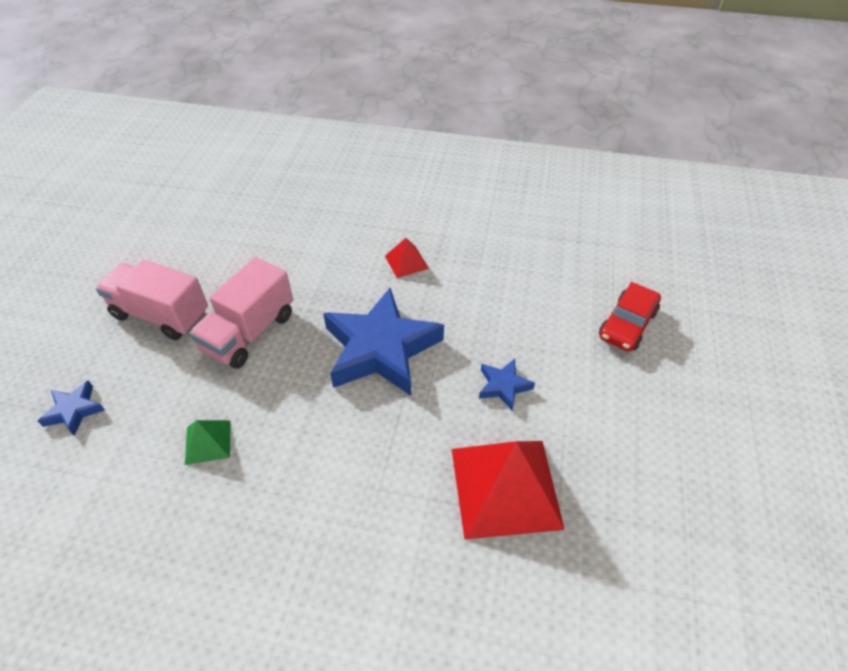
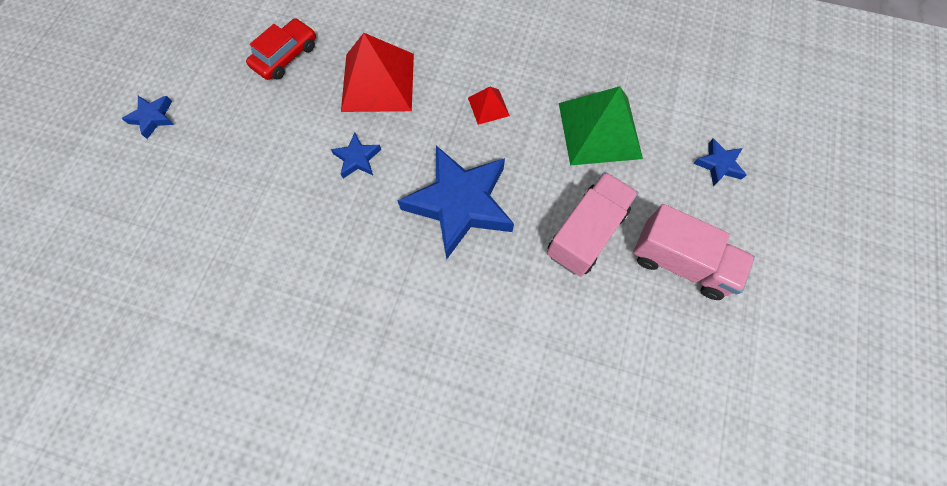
camera: 175 degrees left, 20 degrees up
(208, 442) = (600, 130): green pyramid -> green pyramid, size x2.12
(406, 262) = (424, 317): red pyramid -> red pyramid (488, 106)
(627, 324) = (220, 213): red car -> red car (286, 56)
(770, 415) = (153, 117): none -> blue star

